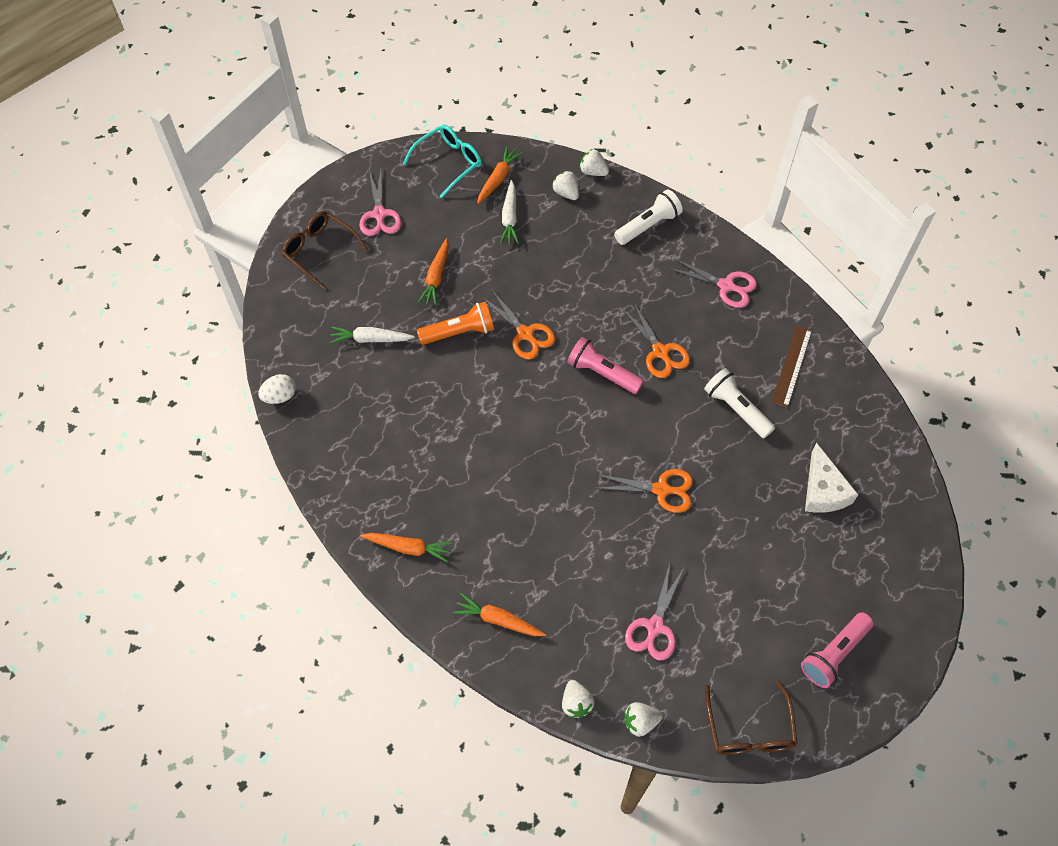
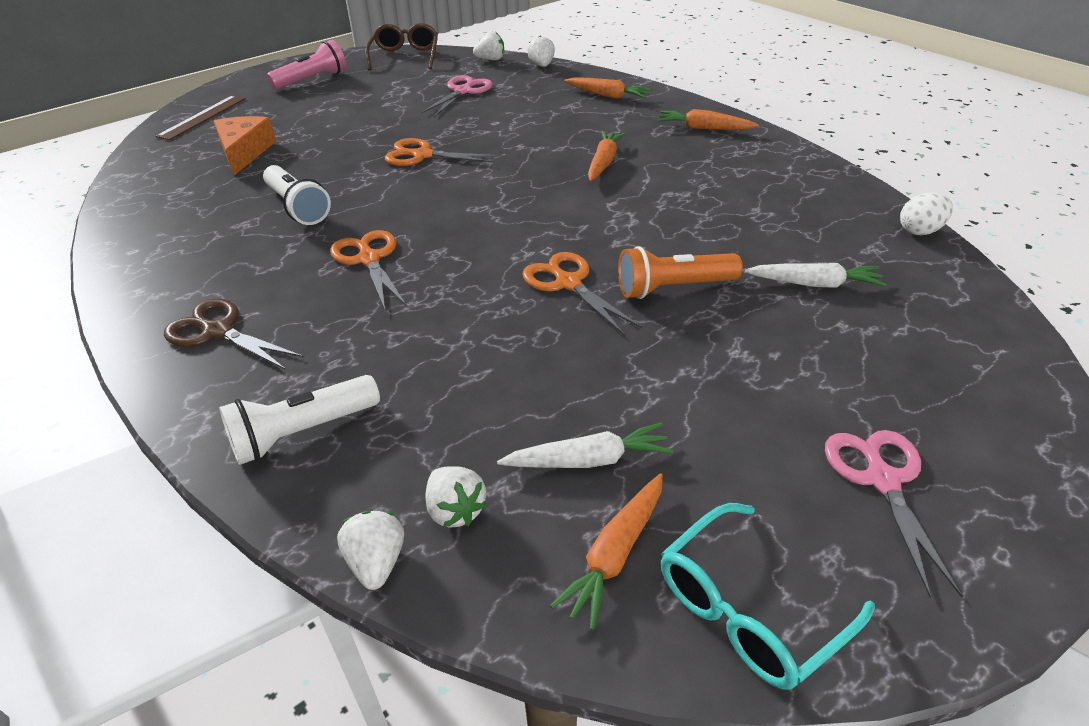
camera: 175 degrees left, 20 degrees down
(319, 251) = (976, 411): brown glasses -> none
(436, 277) = (726, 361): orange carrot -> orange carrot (603, 162)
(510, 218) = (588, 460): white carrot -> white carrot turned 75 degrees clockwise
(593, 171) = (376, 562): white strawberry -> white strawberry turned 135 degrees counterclockwise
(602, 373) = (461, 241): pink flashlight -> none
(726, 286) = (218, 331): pink scissors -> brown scissors
(792, 366) = (193, 241): brown ruler -> brown ruler (202, 117)
(823, 490) = (244, 152): white cheese -> orange cheese

